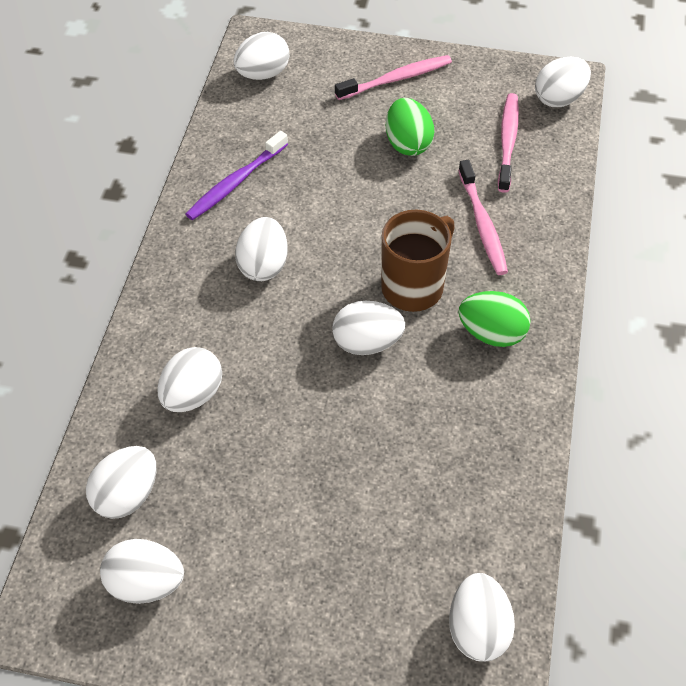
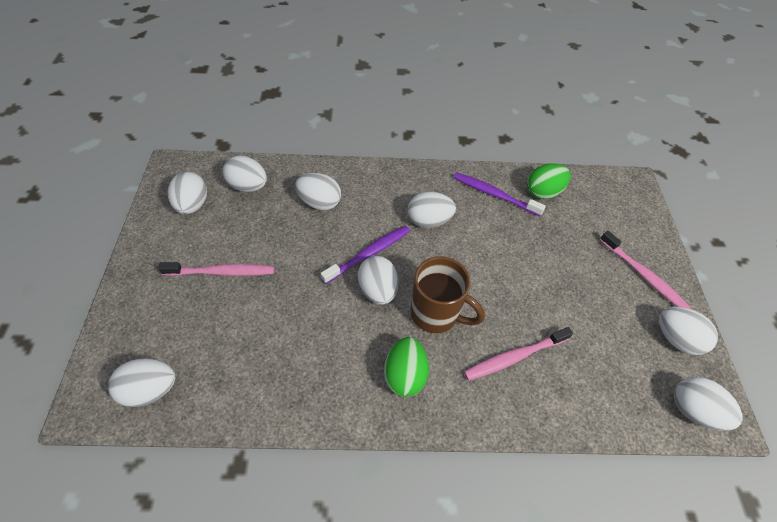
camera: 75 degrees right, 0 degrees up
(263, 74) = (601, 192): white egg -> white egg (676, 339)
(305, 345) = (368, 254): none -> purple toothbrush
(408, 143) = (577, 292): green egg -> green egg (543, 192)
(507, 142) = (616, 368): pink toothbrush -> pink toothbrush (221, 272)

